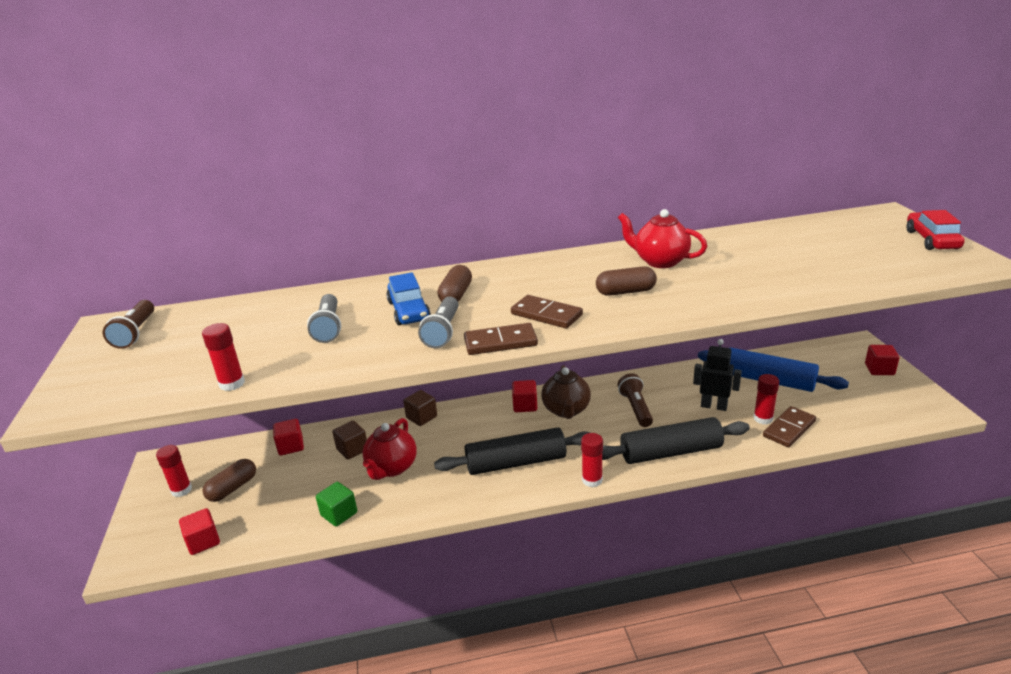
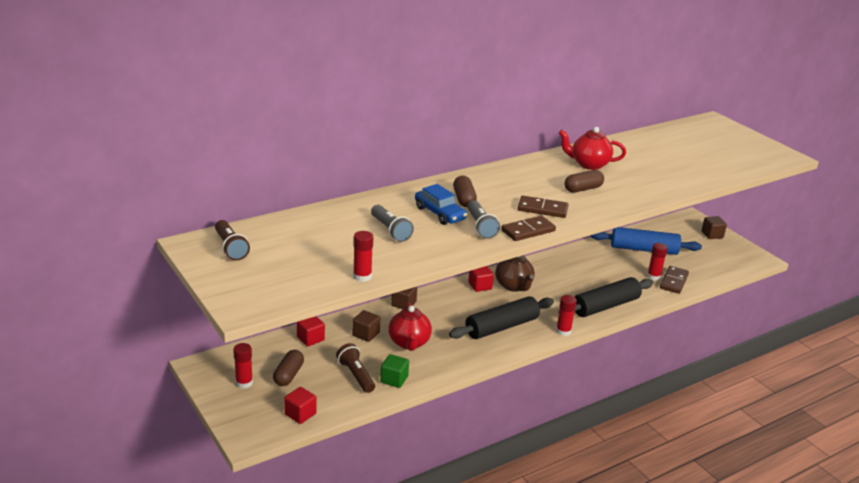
camera: 25 degrees left, 0 degrees up
(635, 408) = (563, 279): brown flashlight -> brown flashlight (356, 375)
(714, 406) = (617, 271): black robot -> none
(879, 369) = (712, 235): red cube -> brown cube
(932, 240) = (750, 140): red car -> none

